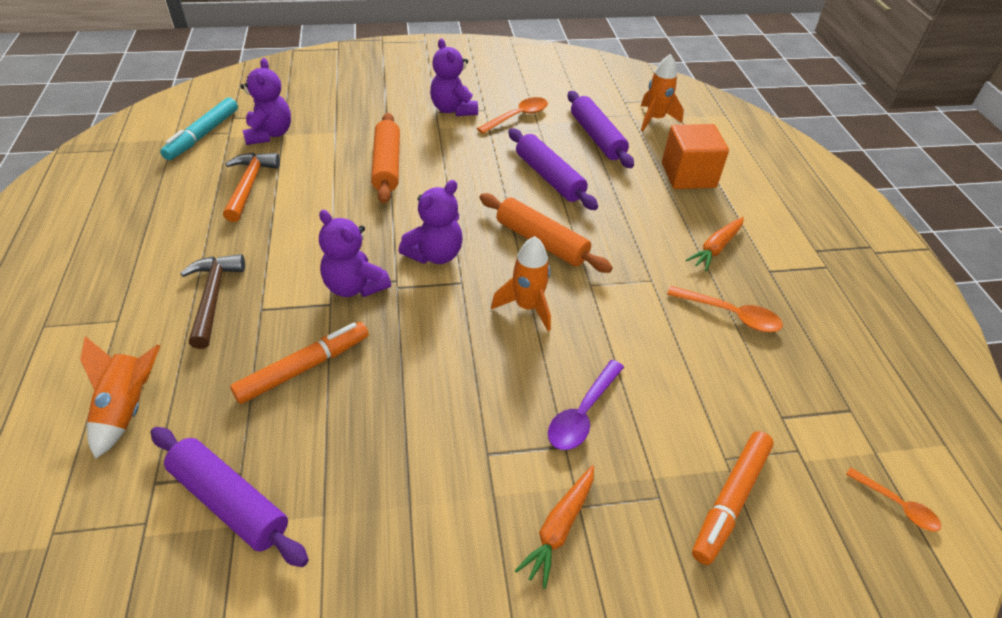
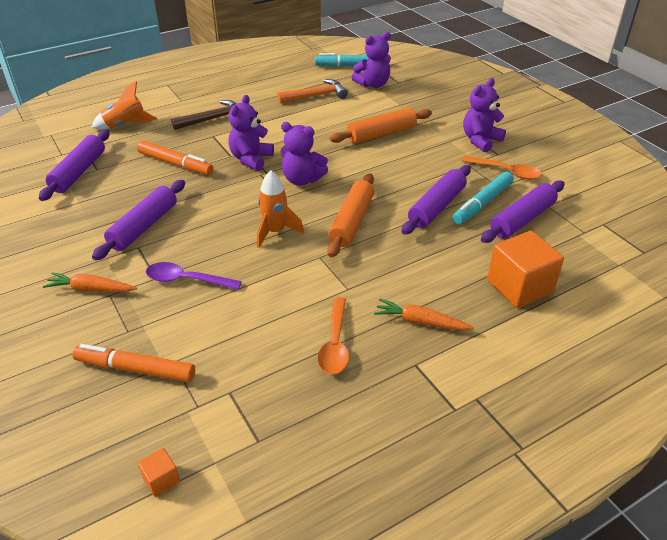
camera: 70 degrees right, 5 degrees down
(443, 437) = (144, 226): none -> purple rolling pin
(560, 149) = (482, 204): none -> turquoise marker
(655, 119) = (594, 248): orange rocket -> none
(896, 505) = (161, 479): orange spoon -> orange cube

